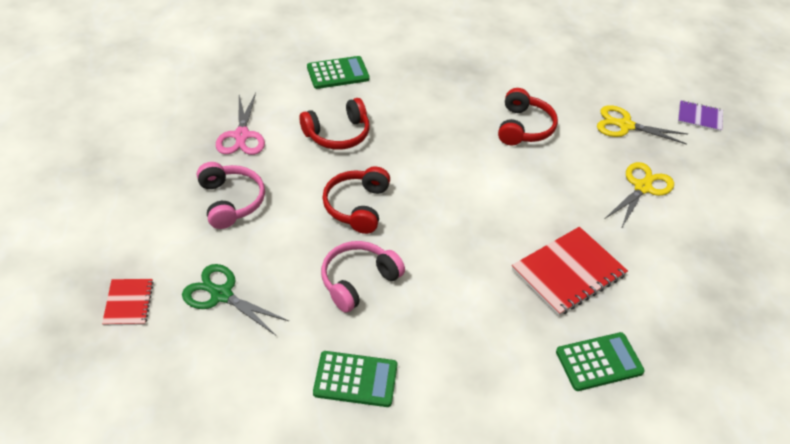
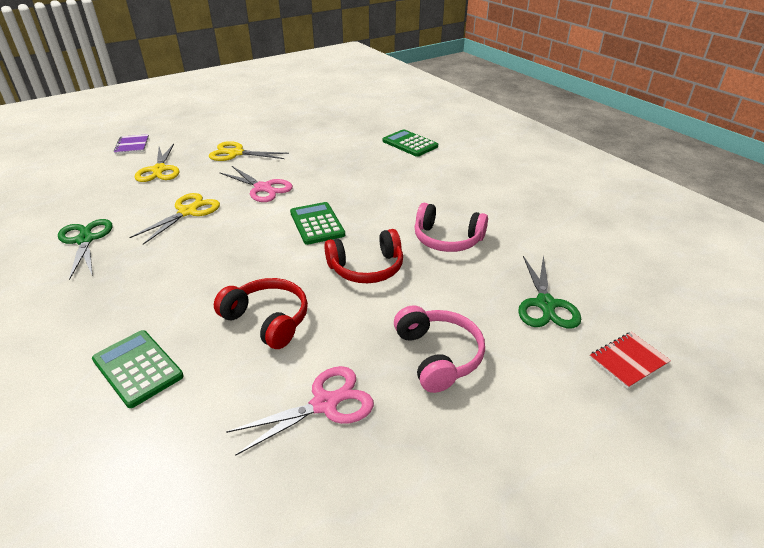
camera: 115 degrees left, 10 degrees down
(230, 201) = (438, 356): pink headphones -> pink headphones turned 120 degrees clockwise
(355, 379) = (527, 213): green calculator -> green calculator (317, 224)
(510, 69) = (85, 240): none -> green scissors
(524, 127) = (187, 212): red headphones -> yellow scissors
(544, 185) = (263, 188): none -> pink scissors
(568, 272) = (348, 163): red notebook -> none

